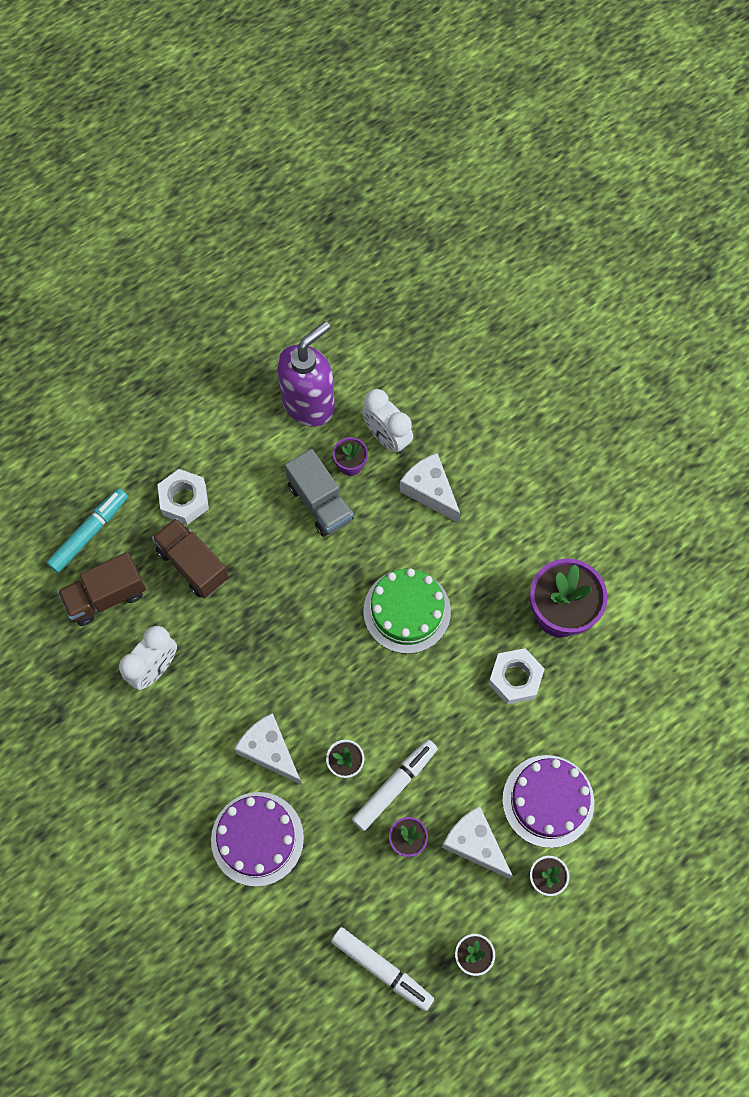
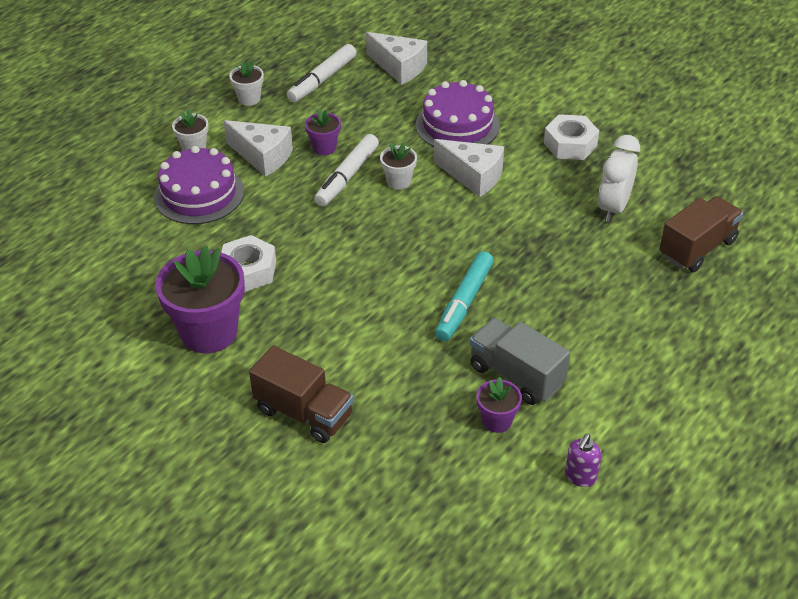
camera: 165 degrees right, 25 degrees down
(89, 533) = (752, 294): turquoise marker -> turquoise marker (464, 302)
(184, 500) = (671, 344): white nut -> white nut (570, 144)
(193, 564) = (626, 291): brown truck -> brown truck (304, 412)
(309, 404) = (580, 477): purple soap dispenser -> purple soap dispenser, size x0.41
(382, 969) = (322, 80): white marker -> white marker turned 75 degrees counterclockwise
(387, 437) = (464, 461): white clock -> none
(407, 611) = (379, 300): green cake -> none
(430, 491) = (390, 415): white cheese -> white cheese (399, 67)

